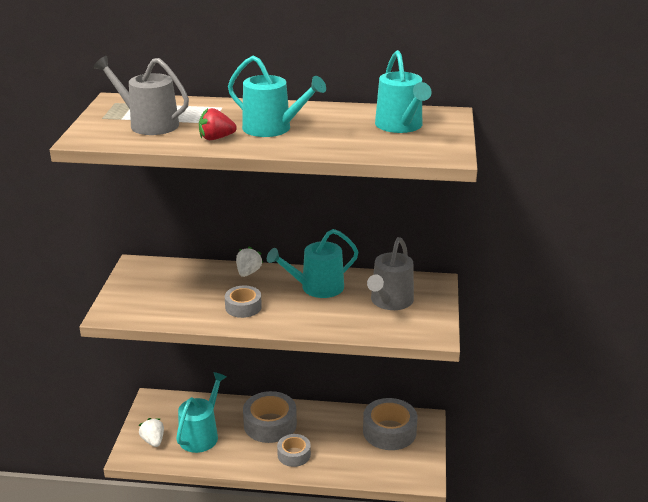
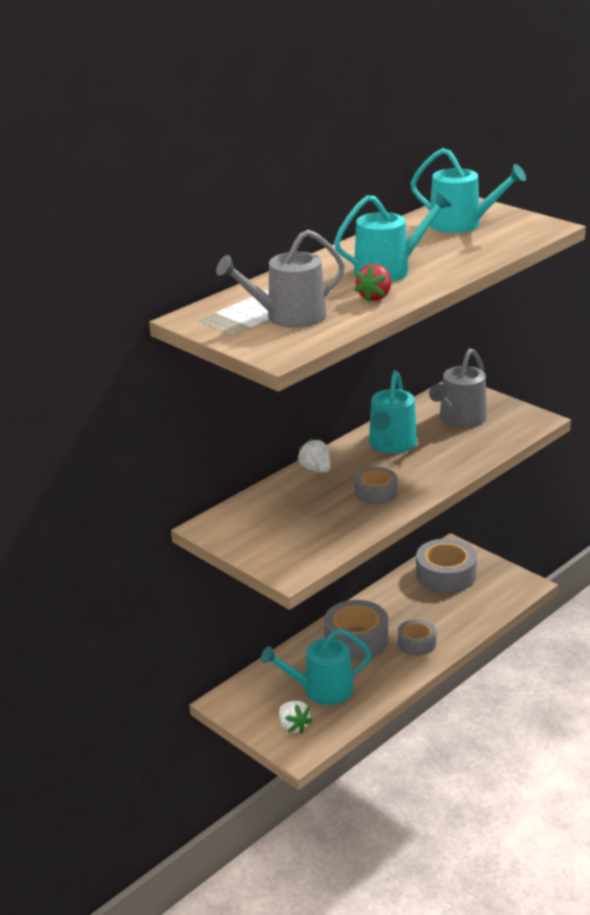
camera: 50 degrees left, 0 degrees up
(153, 441) = (293, 726): white strawberry -> white strawberry turned 135 degrees counterclockwise
(201, 435) = (322, 690): turquoise watering can -> turquoise watering can turned 75 degrees counterclockwise
(390, 301) = (460, 419): grey watering can -> grey watering can turned 60 degrees clockwise

